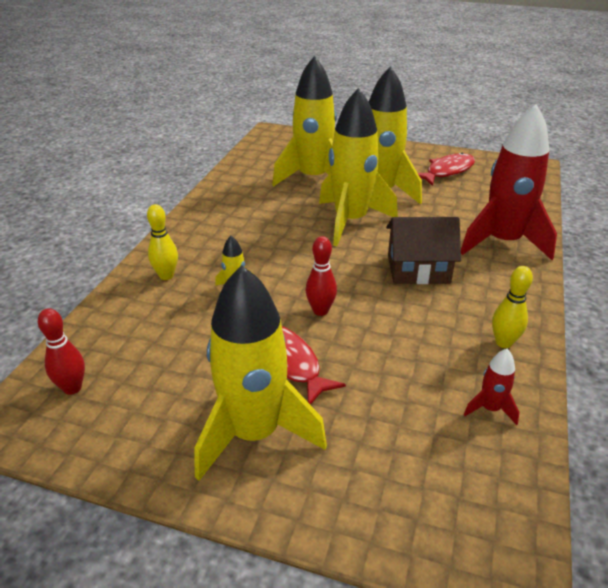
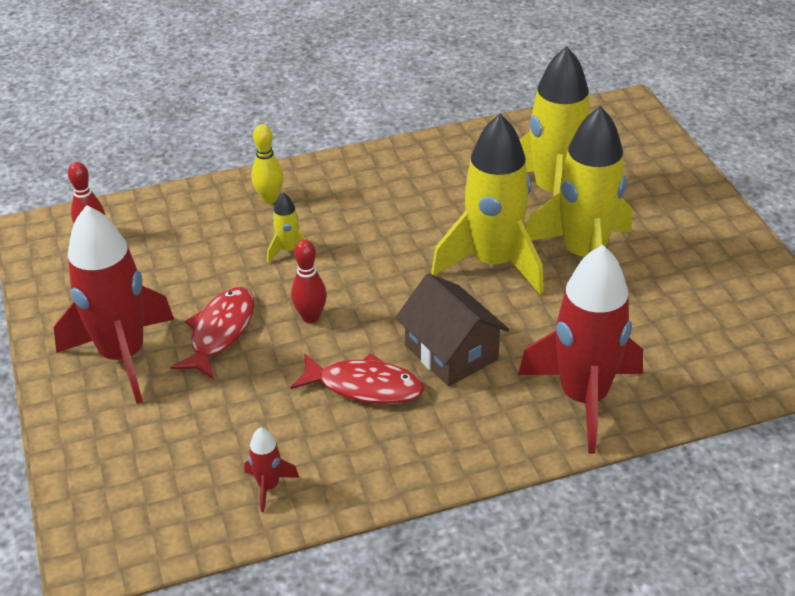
camera: 55 degrees right, 5 degrees up
(254, 433) = (123, 356): yellow rocket -> red rocket
(447, 171) = (713, 287): red fish -> red fish (364, 386)
(503, 342) = (379, 463): yellow bowling pin -> none

